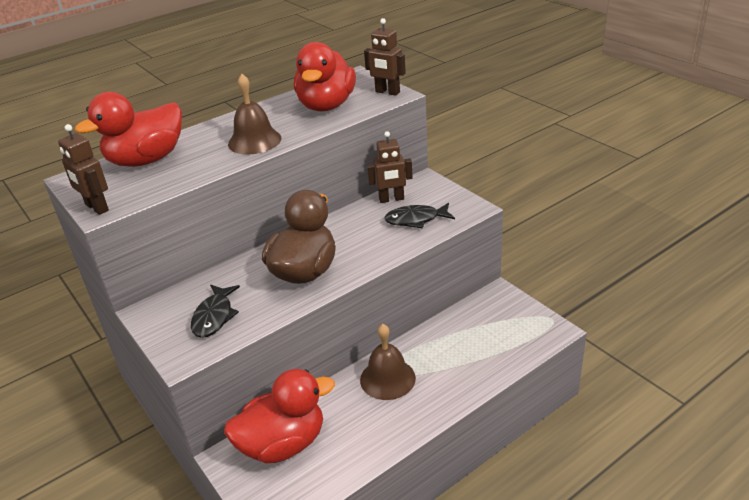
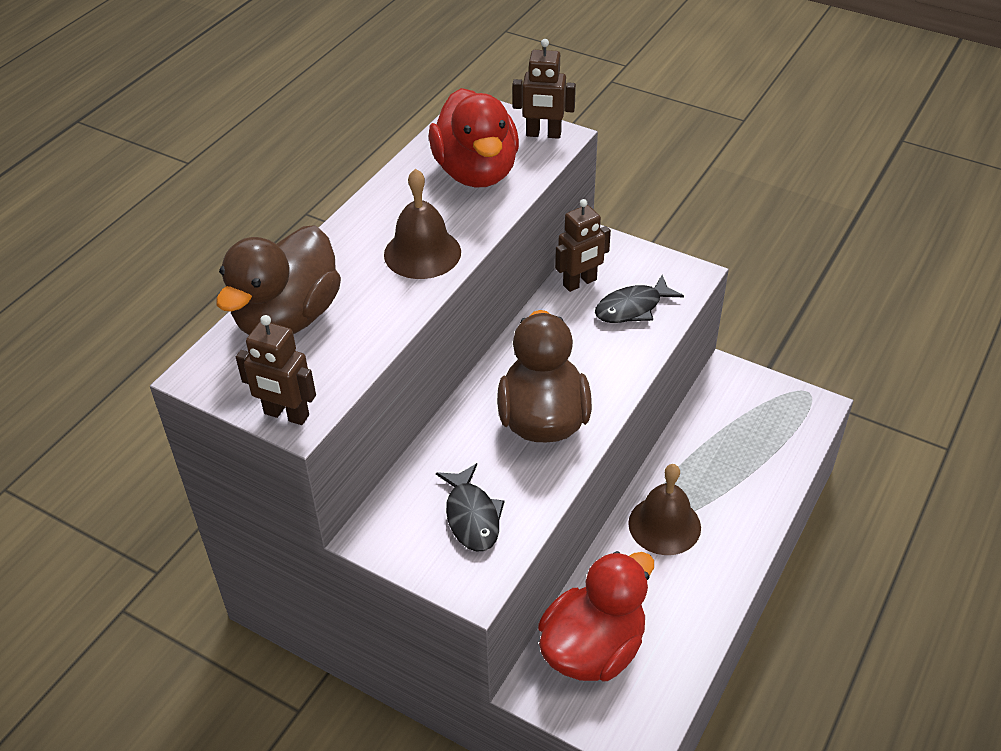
camera: 25 degrees left, 10 degrees up
(146, 160) = (288, 317): red duck -> brown duck

